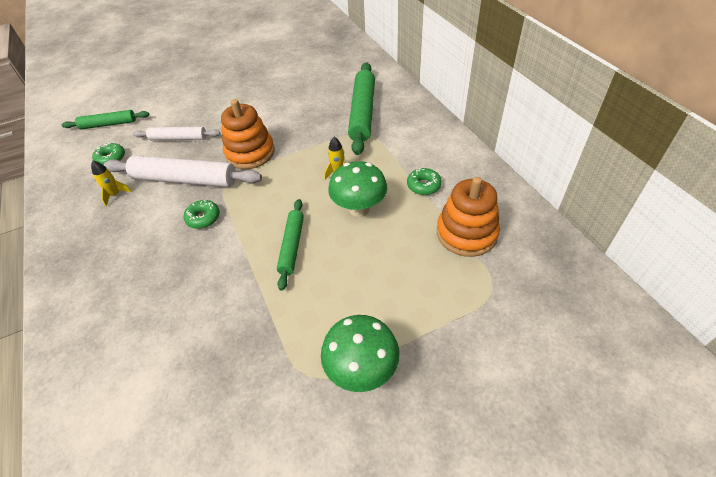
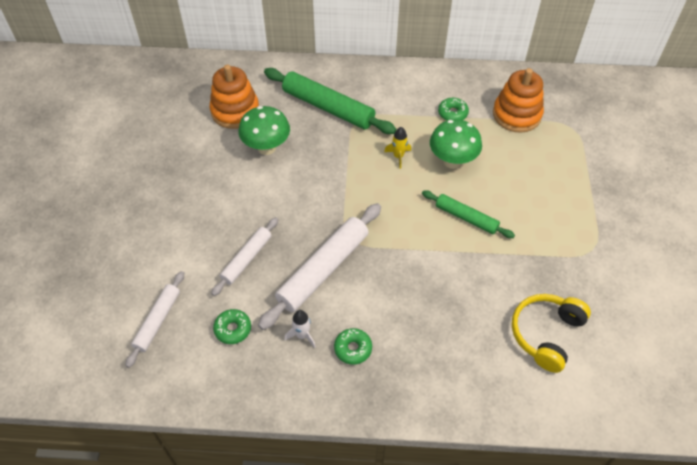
camera: 65 degrees left, 5 degrees up
(108, 124) = (157, 321): green rolling pin -> white rolling pin
(115, 194) = (302, 335): yellow rocket -> white rocket
(167, 370) = (546, 334): none -> yellow headphones
(203, 218) = (390, 269): green donut -> green donut (353, 349)
(250, 153) = (321, 207): orange stacking toy -> orange stacking toy (235, 111)
(362, 370) = (600, 220): green mushroom -> green mushroom (266, 148)

